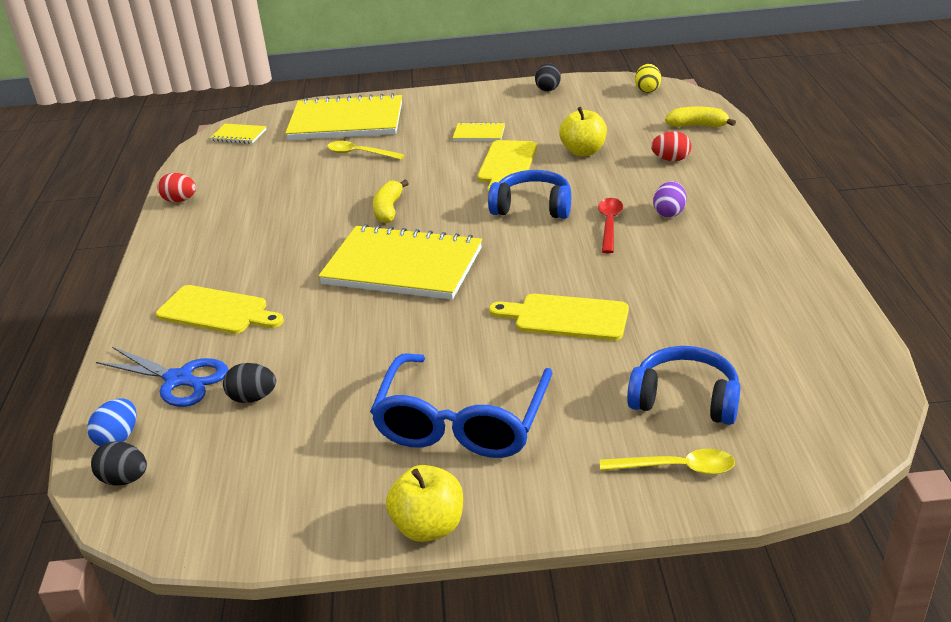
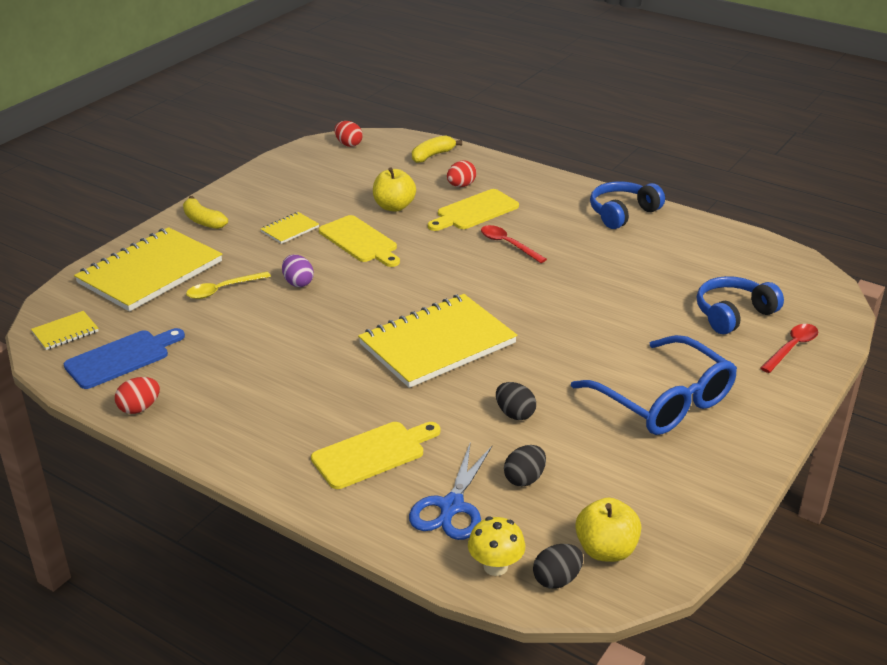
camera: 55 degrees left, 0 degrees up
(118, 438) = (495, 566): blue egg -> yellow mushroom
(179, 379) = (451, 507): blue scissors -> blue scissors turned 135 degrees clockwise
(231, 166) = (121, 358): none -> blue cutting board
(388, 209) = (341, 315): yellow banana -> yellow banana (203, 221)
(429, 526) = (756, 458): yellow apple -> yellow apple (606, 550)
(532, 207) = (439, 259): blue headphones -> blue headphones (622, 213)
(548, 89) = (271, 173): black egg -> black egg (515, 414)
(566, 317) = (596, 311): yellow cutting board -> yellow cutting board (474, 211)
(647, 90) = (348, 144): yellow egg -> red egg
(669, 213) = (527, 219): purple egg -> purple egg (298, 283)
(676, 468) = (791, 348): yellow spoon -> red spoon

